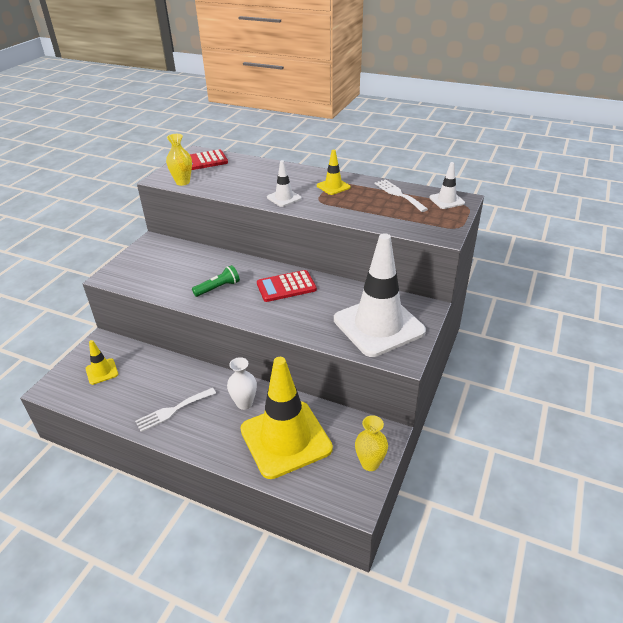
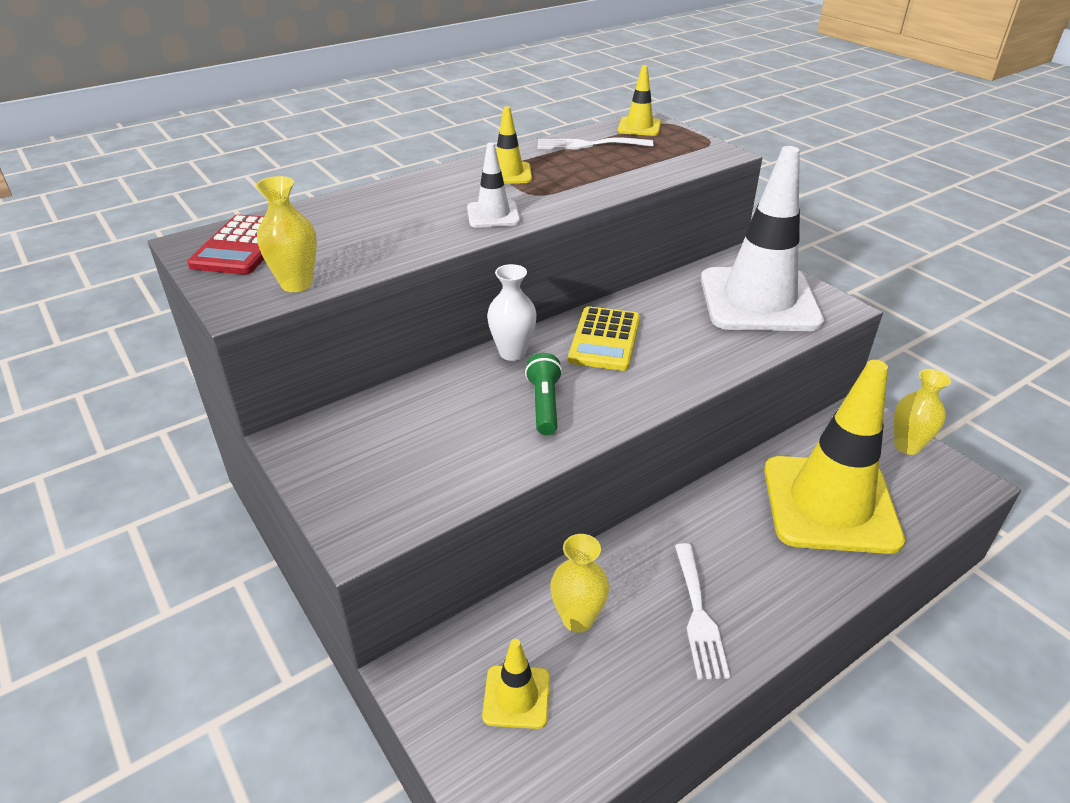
camera: 60 degrees left, 0 degrees up
(150, 373) = (577, 619): none -> yellow vase
(244, 403) = (731, 521): white vase -> white vase (512, 353)
(286, 287) = (605, 339): red calculator -> yellow calculator
(446, 200) = (639, 127): white traffic cone -> yellow traffic cone

